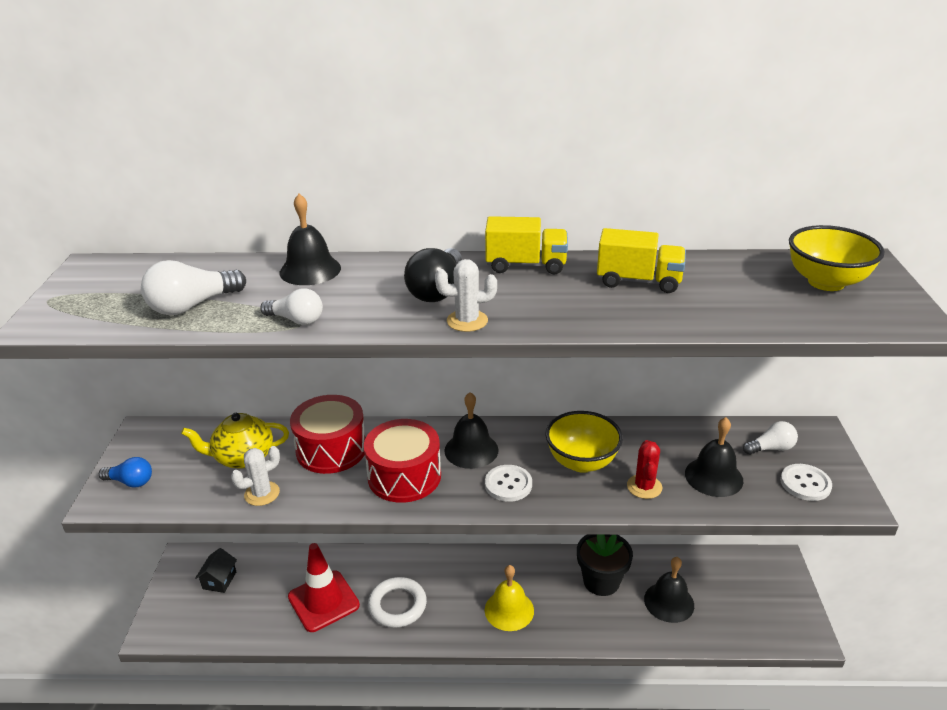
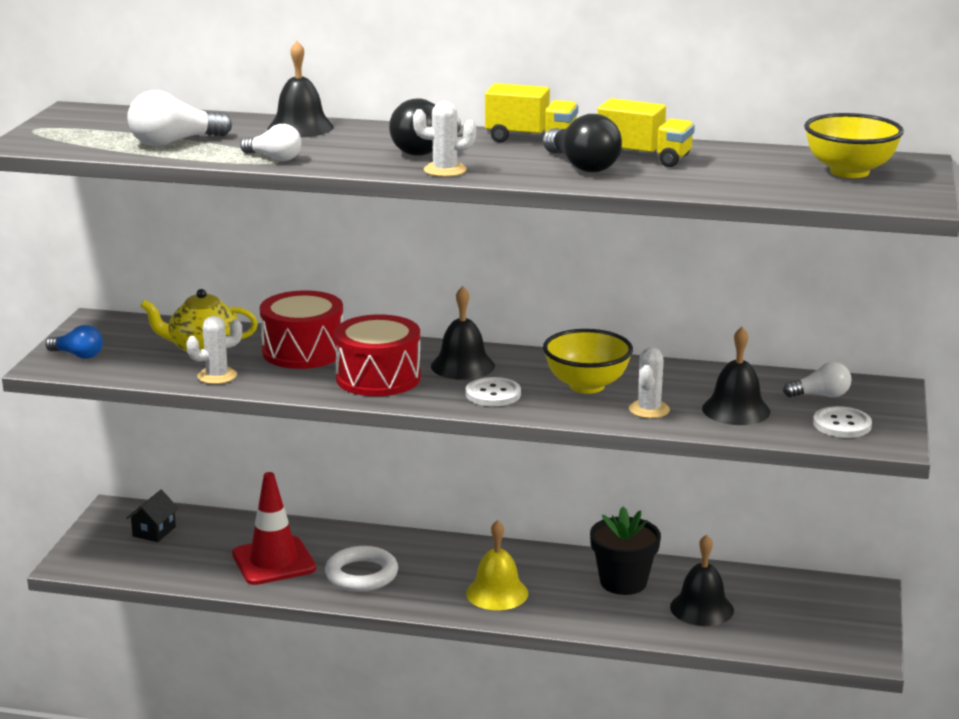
camera: 10 degrees right, 10 degrees down
(590, 300) = (582, 166): none -> black light bulb
(644, 487) = (649, 410): red cactus -> white cactus

